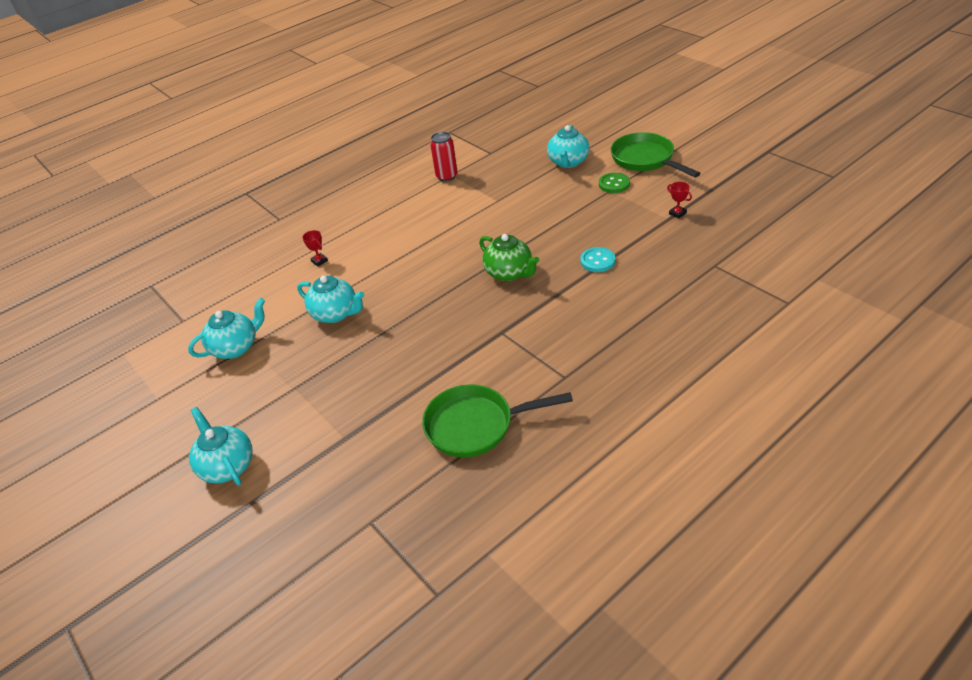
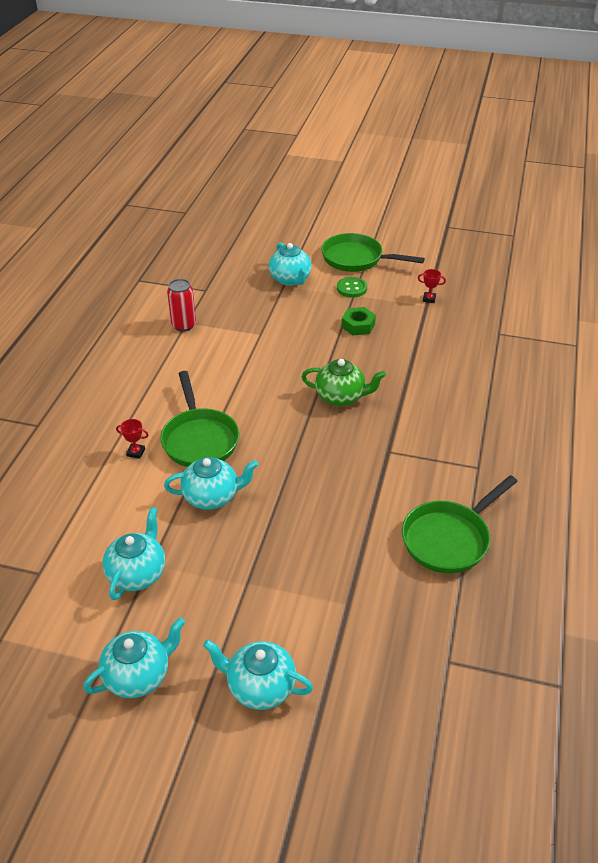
camera: 40 degrees left, 0 degrees up
(168, 417) = (138, 675): none -> turquoise teapot
(370, 267) = (199, 439): none -> green pan
(586, 218) = (358, 325): none -> green nut
(597, 261) = (405, 360): turquoise button -> none

